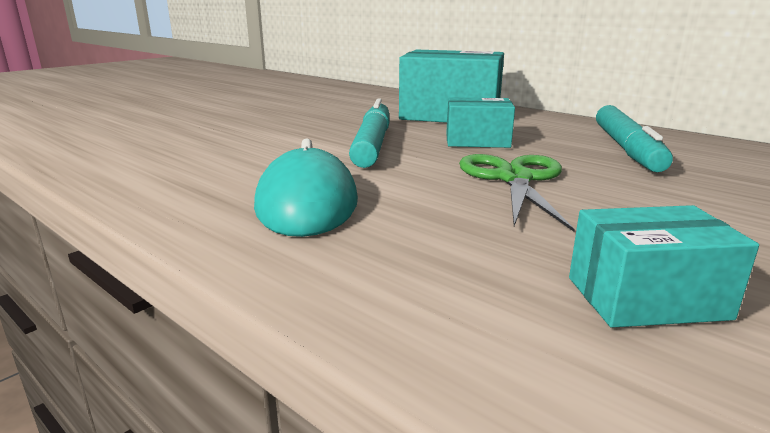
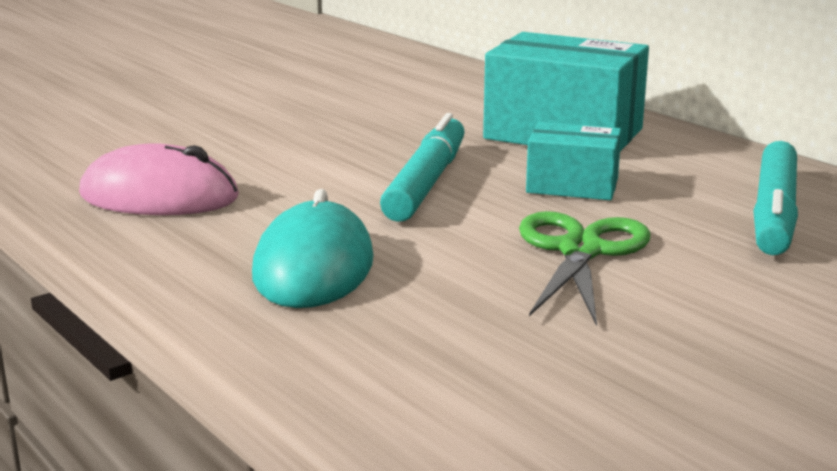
camera: 10 degrees right, 0 degrees up
(165, 162) = (159, 196): none -> pink mouse
(646, 298) = (615, 402): turquoise box -> none

